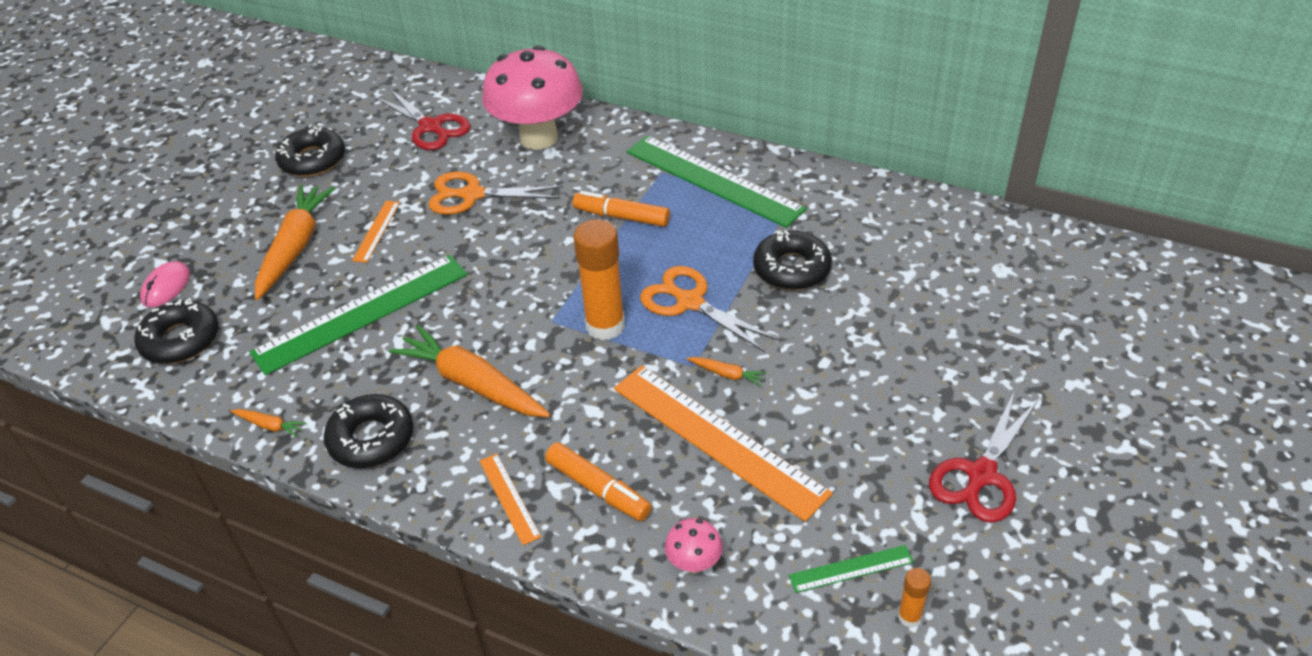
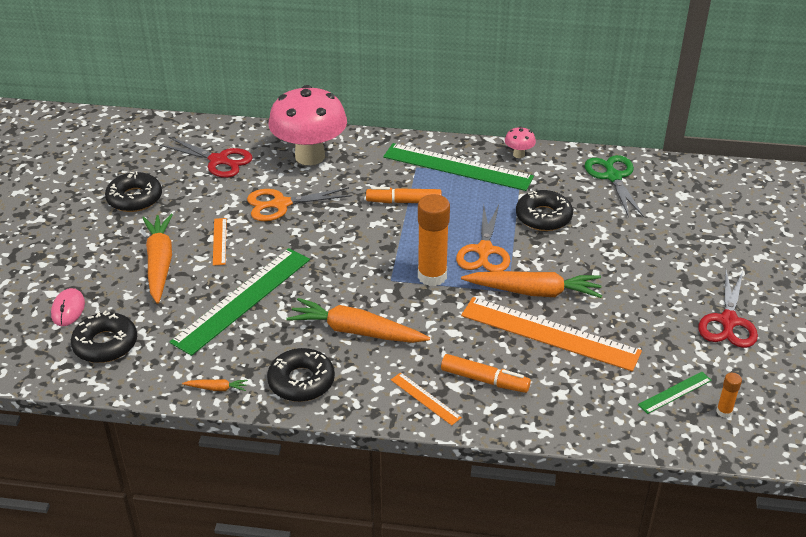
camera: 20 degrees left, 5 degrees down
(690, 302) = (484, 250): orange scissors -> orange scissors turned 105 degrees counterclockwise
(694, 563) = (573, 411): pink mushroom -> pink mushroom (519, 154)
(727, 374) = (534, 292): orange carrot -> orange carrot, size x2.36
(915, 227) = (613, 177): none -> green scissors

